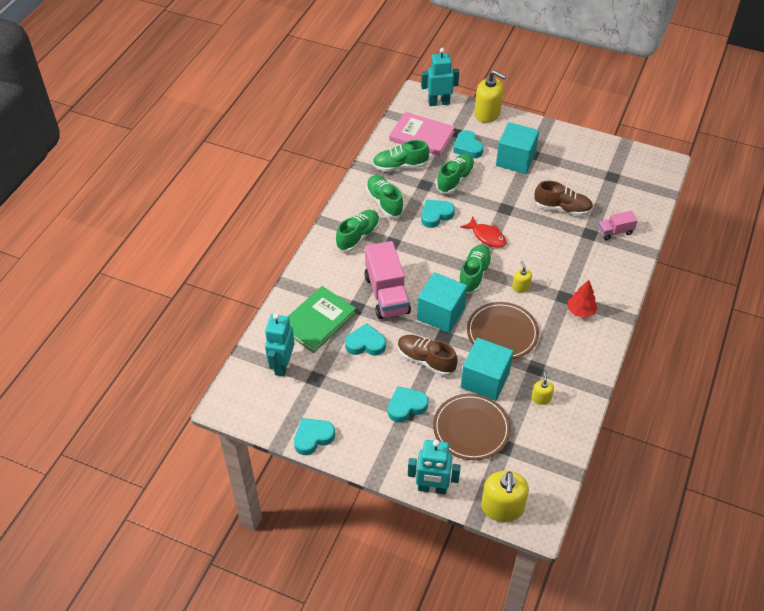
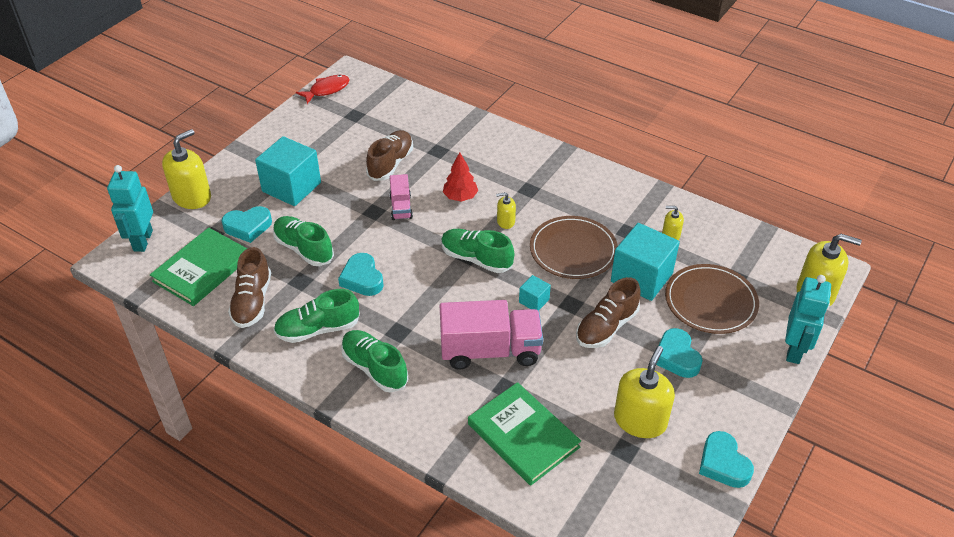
camera: 80 degrees left, 5 degrees down
(282, 365) = (598, 488): turquoise robot -> none
(342, 386) = (640, 420): none -> yellow soap dispenser
(365, 344) = (572, 385): turquoise heart -> none
(400, 166) = (252, 301): green shoe -> brown shoe
(422, 136) = (202, 269): pink book -> green book
(441, 314) = (534, 301): turquoise cube -> turquoise cube, size x0.47
(487, 236) = (415, 236): red fish -> red fish (327, 90)
(580, 311) = (552, 181): red tree -> red tree (460, 197)
(615, 232) = (441, 131): pink truck -> pink truck (401, 207)

